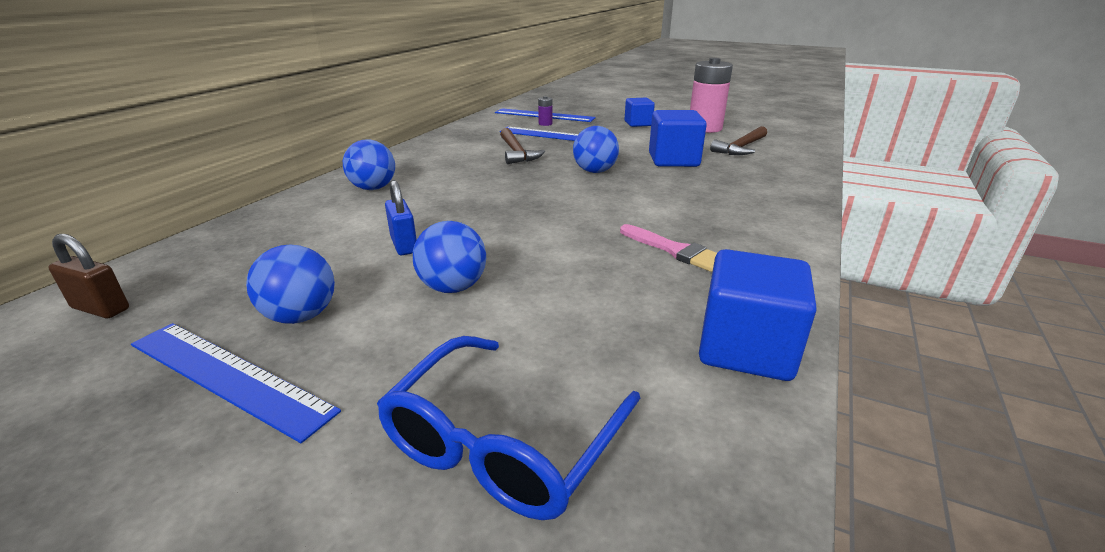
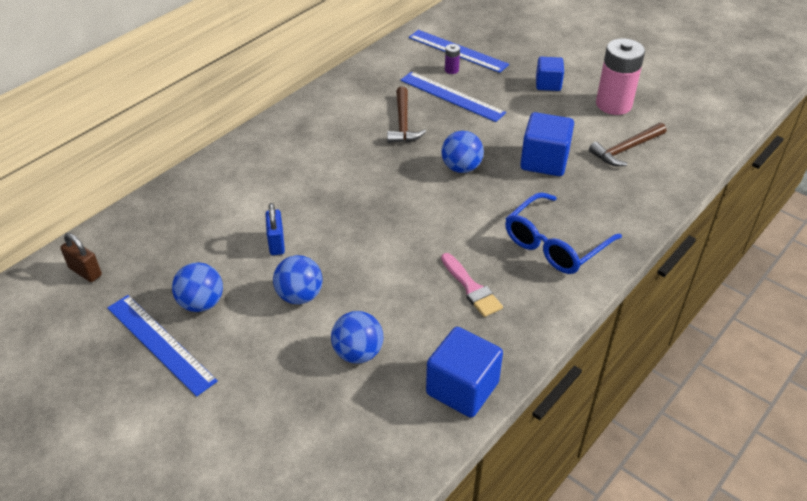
camera: 15 degrees right, 15 degrees up
(373, 188) = (266, 162): blue ball -> blue ball (358, 353)
(503, 443) = (295, 419): blue glasses -> blue glasses (554, 244)

